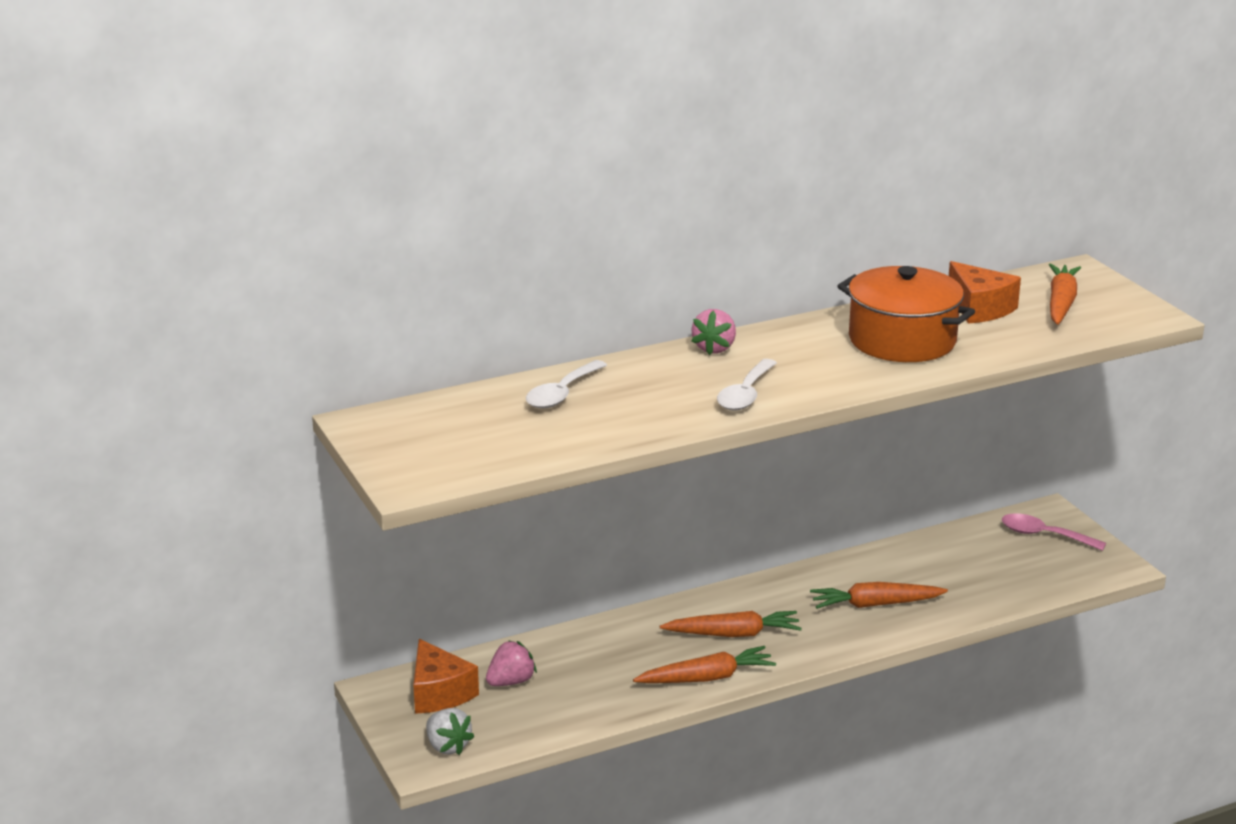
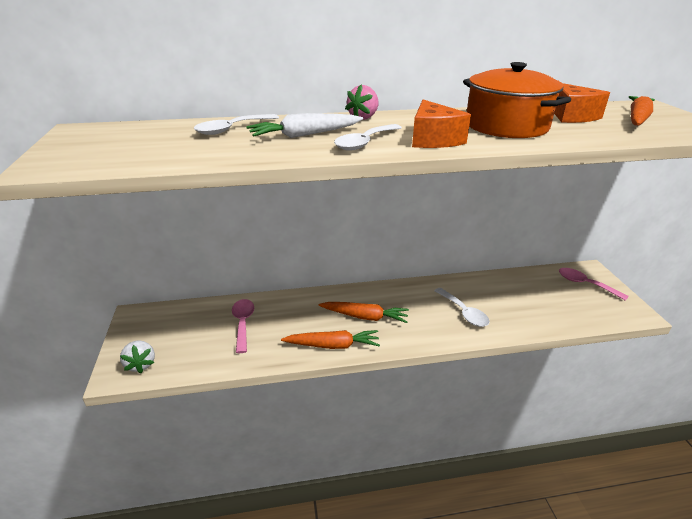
camera: 15 degrees right, 5 degrees up
(439, 693) = (166, 324): orange cheese -> orange cheese (433, 139)
(511, 682) = (212, 324): pink strawberry -> none
(556, 673) = (243, 323): none -> pink spoon
(663, 391) = (305, 135): none -> white carrot
(875, 604) = (463, 312): orange carrot -> white spoon

